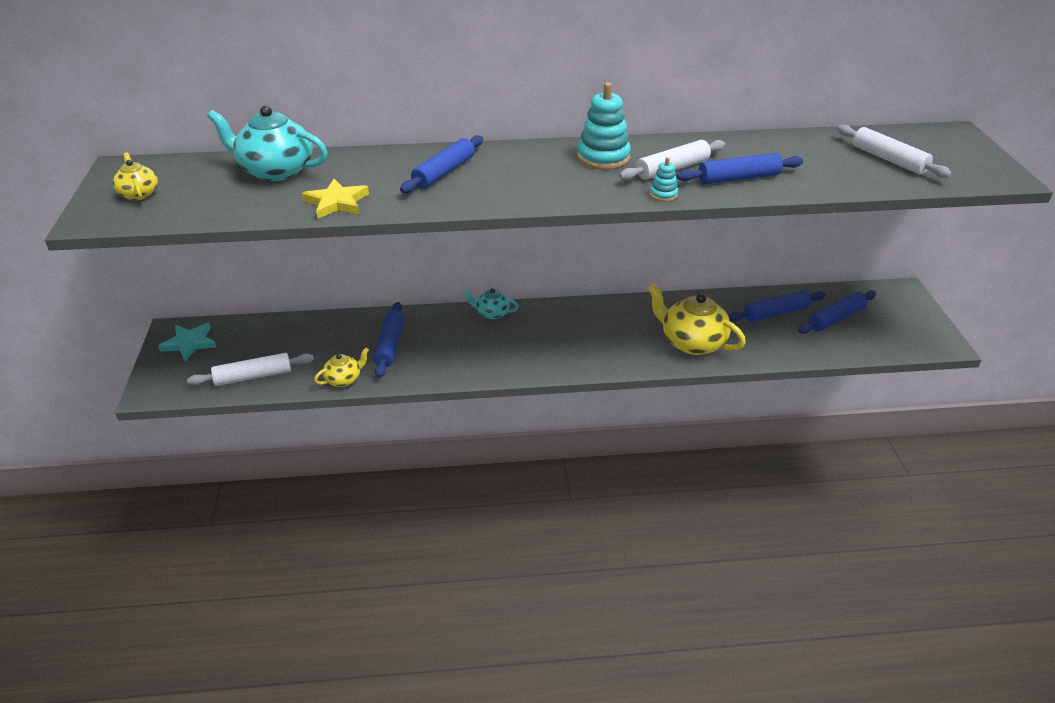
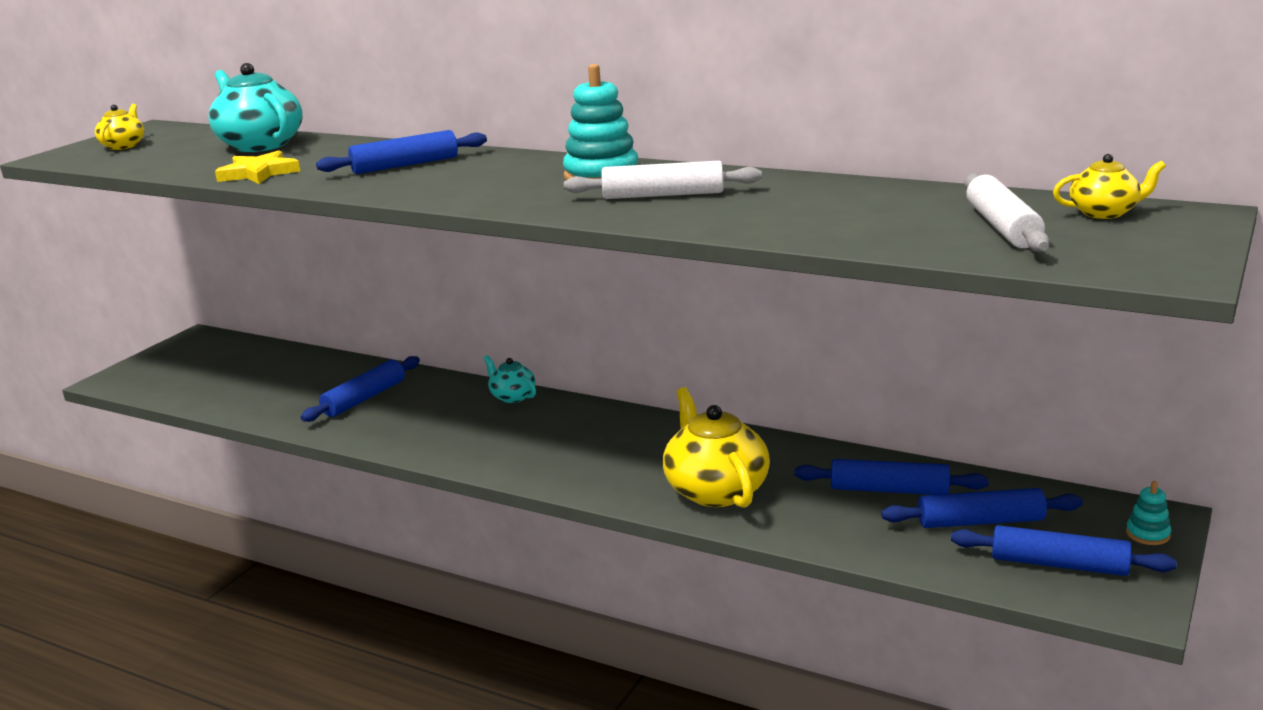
camera: 35 degrees right, 15 degrees down
(189, 343) = (195, 350): turquoise star -> none
(253, 376) = (205, 392): white rolling pin -> none
(344, 379) = (277, 417): yellow teapot -> yellow teapot (1104, 213)
(663, 195) = (599, 215): turquoise stacking toy -> turquoise stacking toy (1148, 534)
(738, 178) = (731, 214): blue rolling pin -> blue rolling pin (1059, 564)

